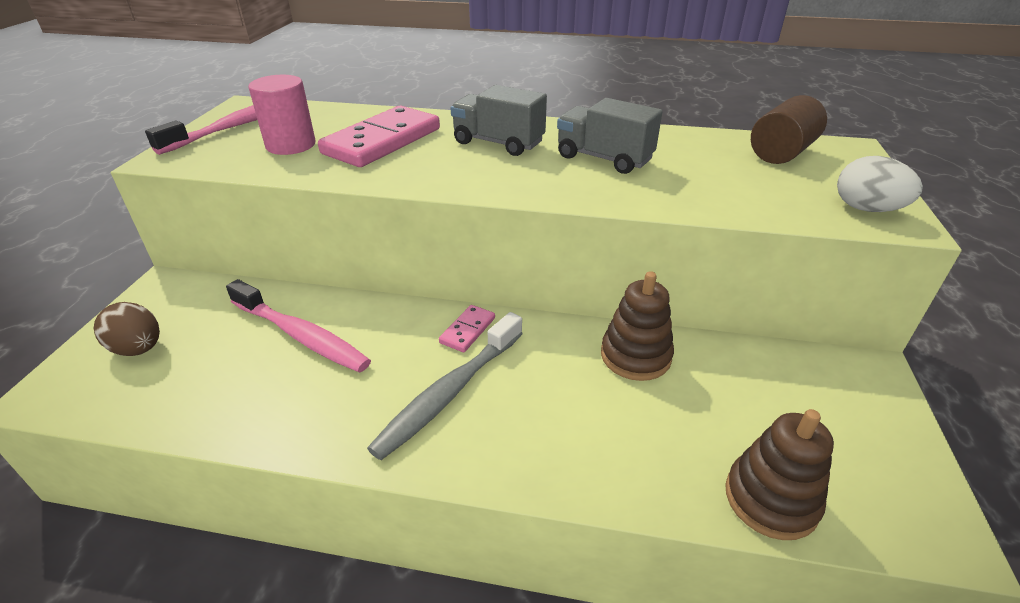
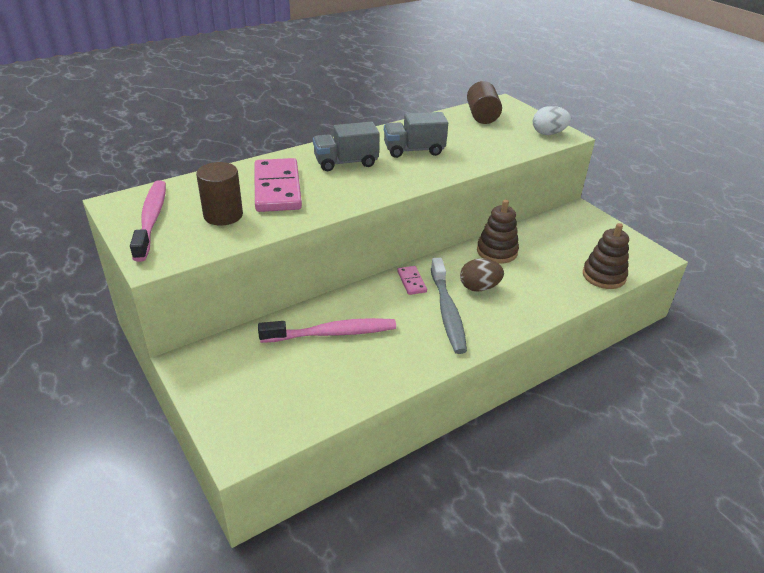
camera: 45 degrees left, 0 degrees up
(139, 349) = (248, 397): brown egg -> brown egg (479, 287)
(291, 145) = (223, 215): pink cylinder -> brown cylinder

